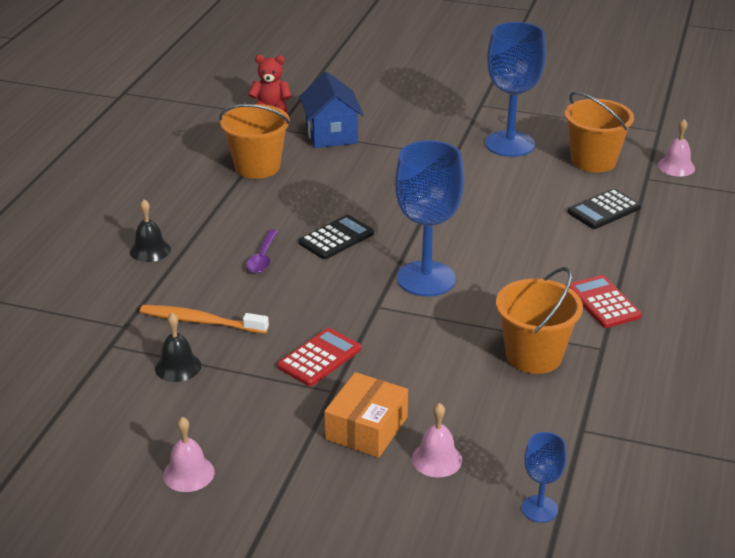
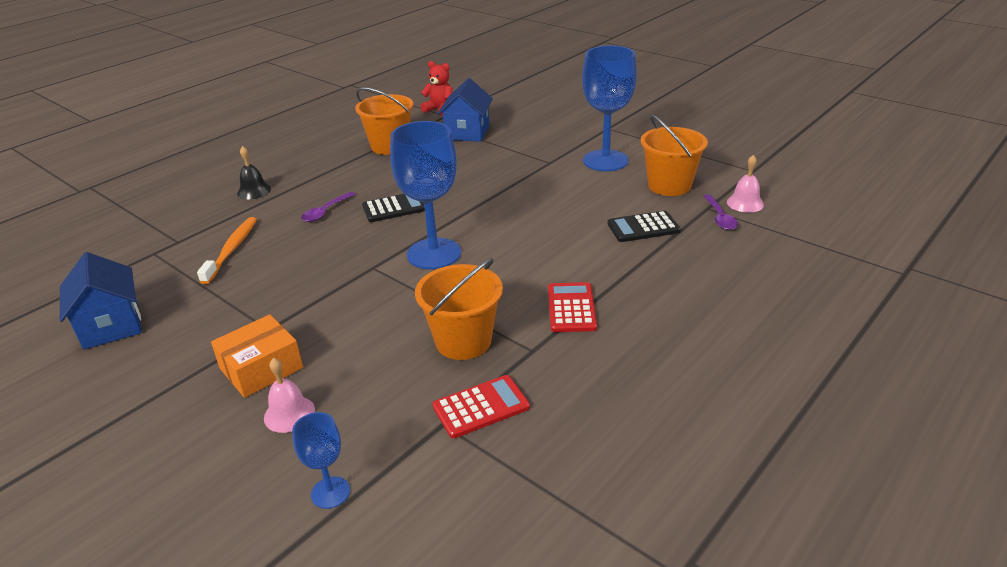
camera: 25 degrees right, 0 degrees up
(155, 430) = (111, 325): none -> blue house
(178, 367) = (179, 280): black bell -> none
(188, 473) = (94, 368): pink bell -> none
(200, 321) = (232, 250): orange toothbrush -> orange toothbrush turned 60 degrees clockwise
(319, 358) = (286, 299): red calculator -> red calculator (481, 407)
(664, 186) = (719, 217): none -> purple spoon

